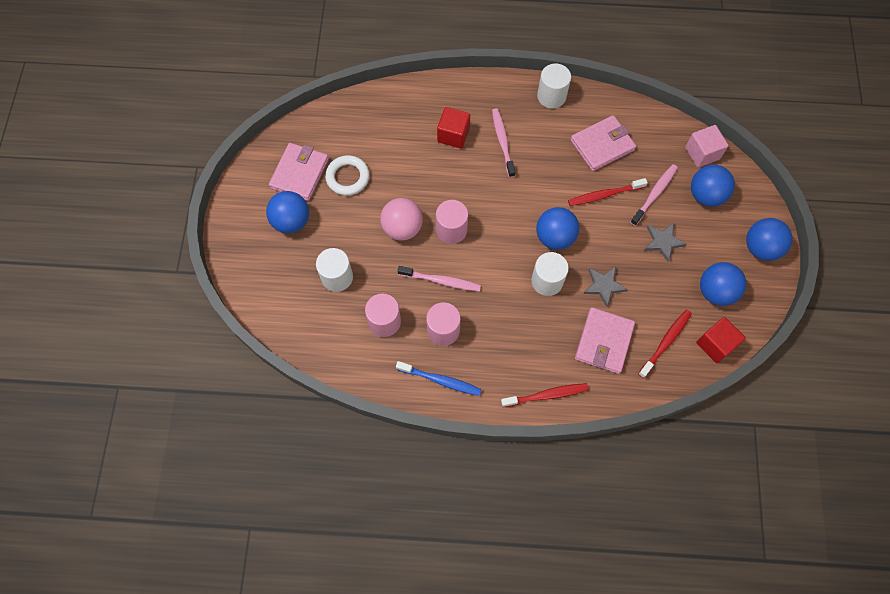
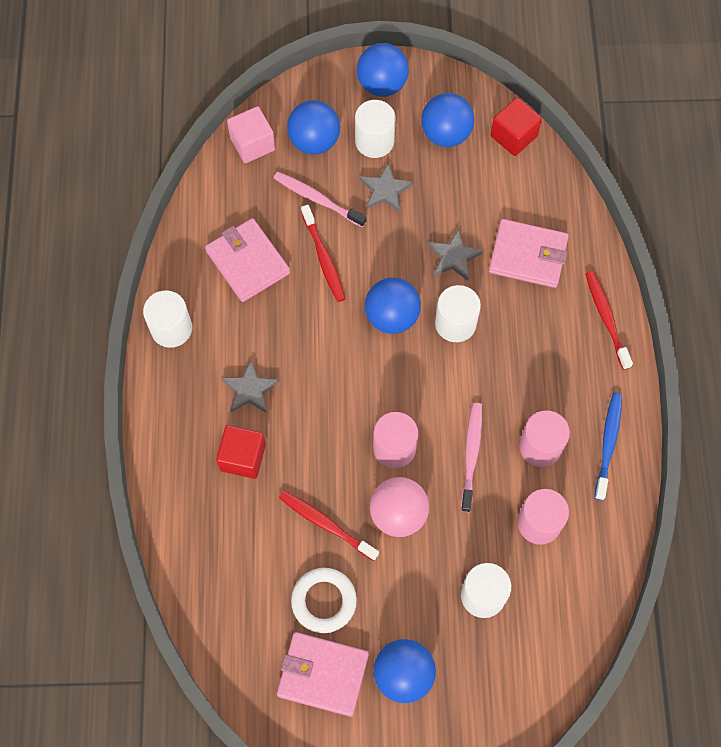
camera: 95 degrees left, 0 degrees up
(502, 142) = (250, 389): pink toothbrush -> grey star
(665, 342) = (519, 188): red toothbrush -> red toothbrush (326, 524)
(707, 238) = (374, 141): none -> white cylinder

